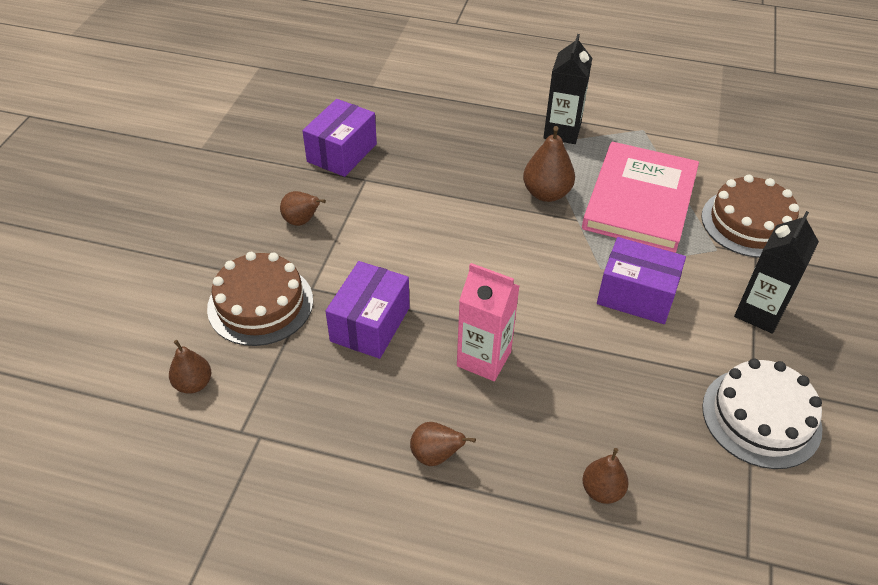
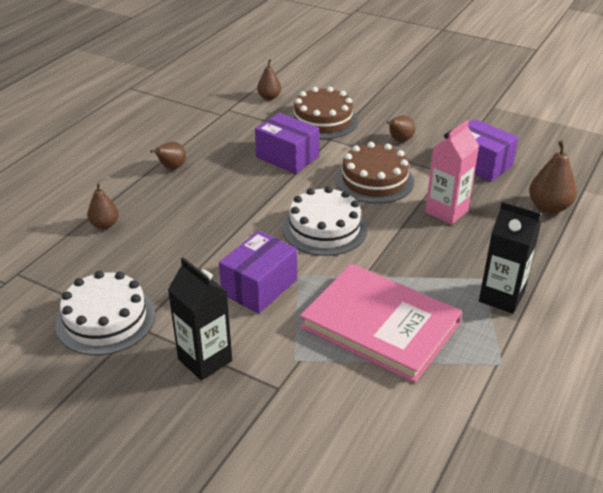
camera: 105 degrees right, 10 degrees down
(484, 359) = (234, 197): pink carton -> pink carton (446, 211)
(513, 261) = (324, 228): none -> white cake
(546, 193) = (404, 265): brown pear -> brown pear (548, 207)
(749, 223) = (323, 400): brown cake -> brown cake (374, 180)

